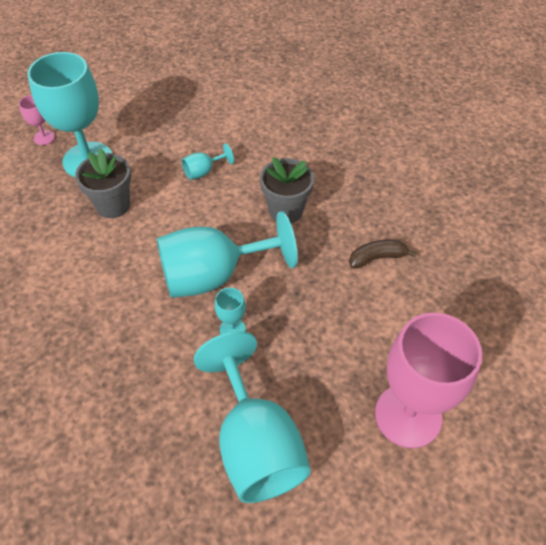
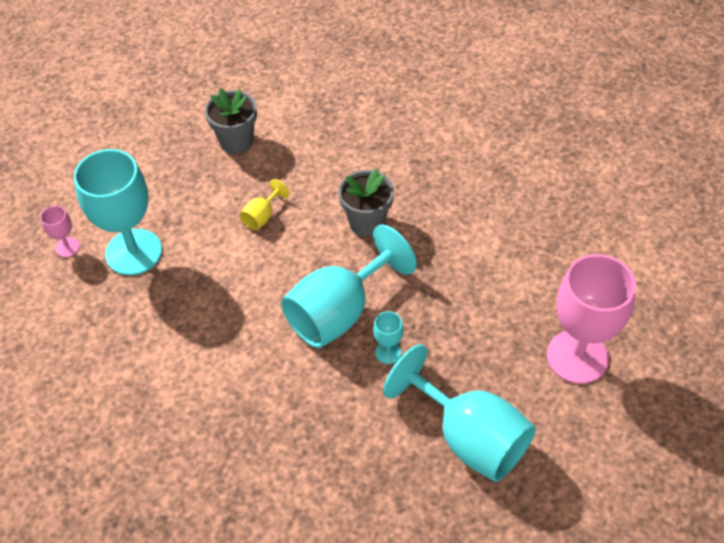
camera: 25 degrees left, 0 degrees up
(113, 205) = (194, 287): grey flower pot -> grey flower pot (236, 141)
(203, 171) = (262, 216): turquoise goblet -> yellow goblet
(377, 258) = (476, 233): brown banana -> none

